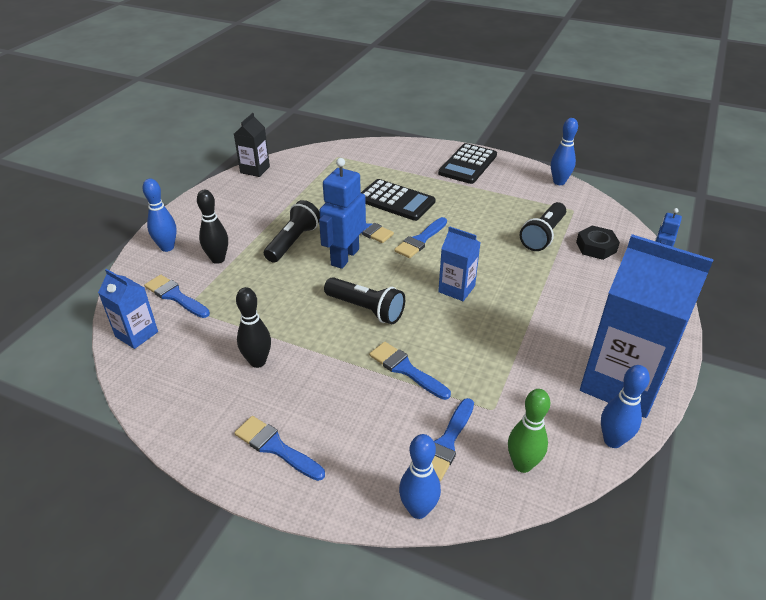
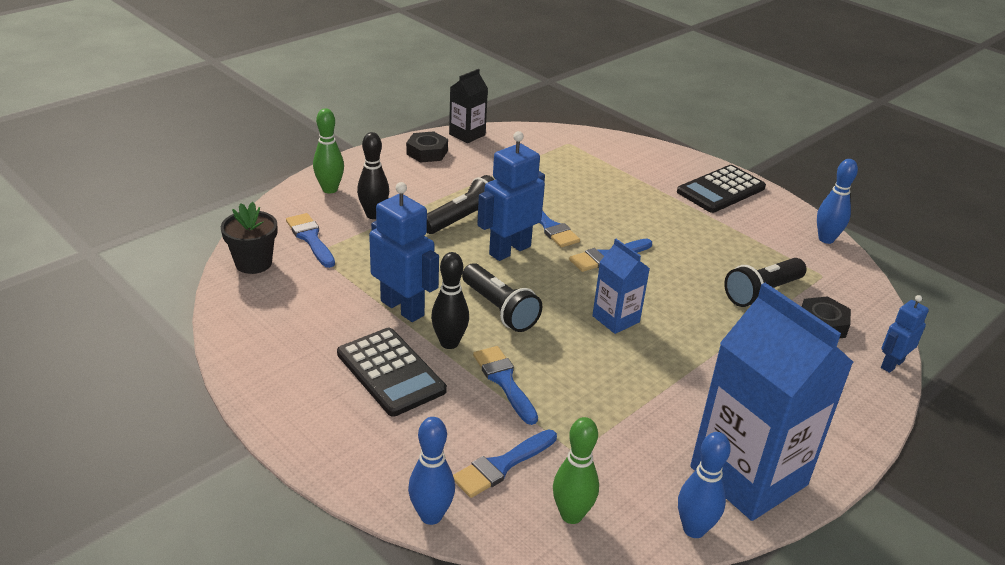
camera: 20 degrees right, 5 degrees down
(136, 334) = (253, 263): blue carton -> black flower pot
(167, 247) = (330, 189): blue bowling pin -> green bowling pin
(231, 193) = (427, 152): none -> black nut
(258, 361) = (355, 325): black bowling pin -> black bowling pin (449, 343)
(276, 447) = (325, 409): blue brush -> none
(289, 333) = (402, 308): none -> blue robot
(396, 201) = (606, 207): black calculator -> black calculator (390, 372)

